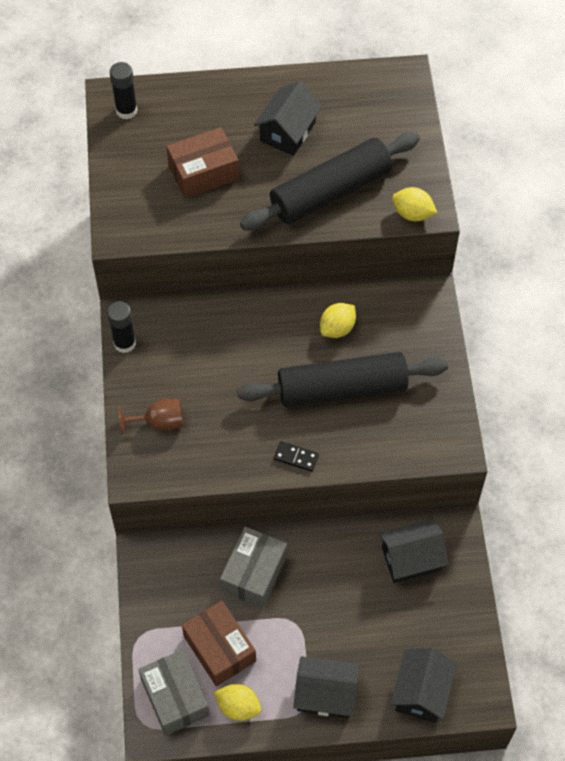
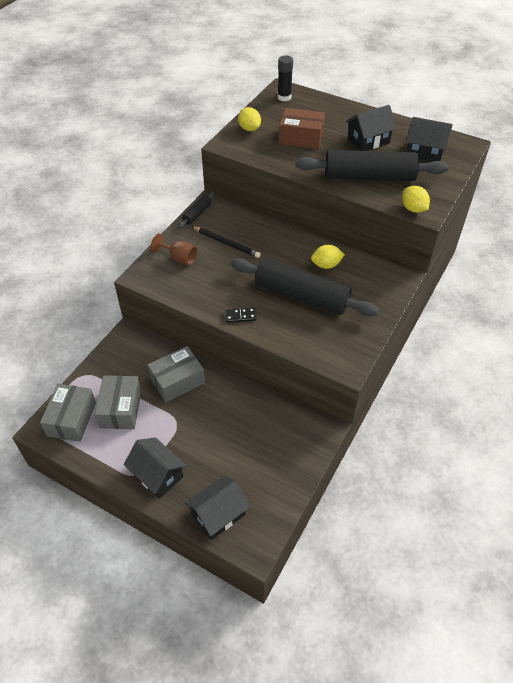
camera: 35 degrees right, 10 degrees down
(124, 343) = (197, 214): black glue stick -> black rolling pin
(197, 366) = (226, 243): none -> black pencil
(219, 648) = (121, 409): brown box -> grey box
(238, 707) = (100, 448): yellow lemon -> yellow lemon (249, 129)
(296, 457) = (240, 316): black domino -> black domino turned 60 degrees counterclockwise
(411, 559) = (279, 430): black house -> black house (425, 151)

